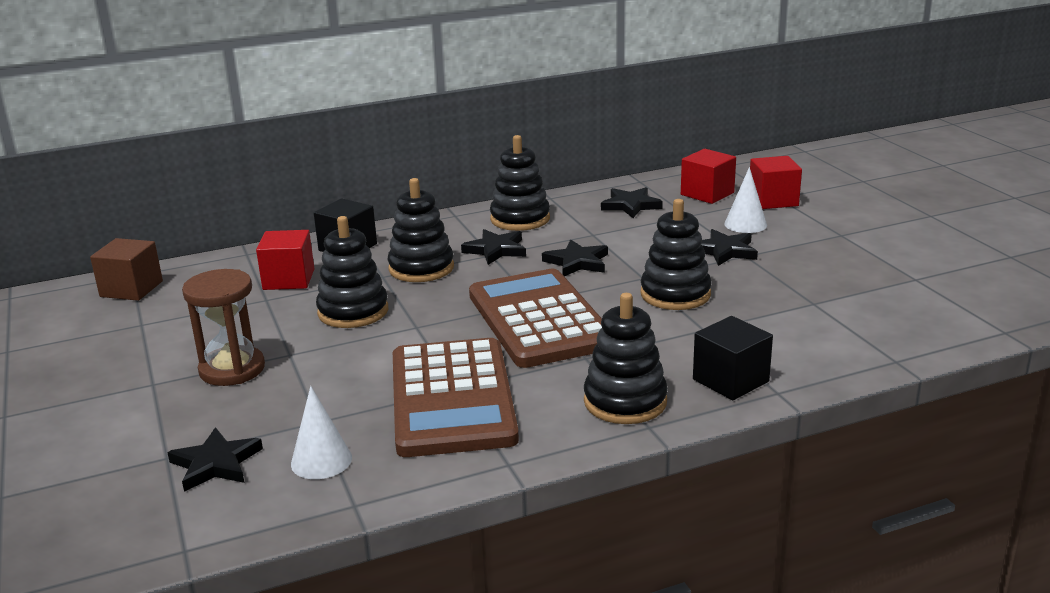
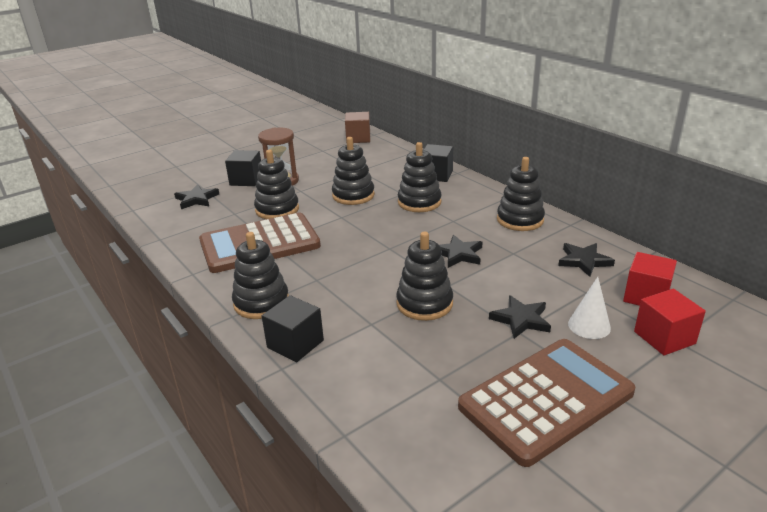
camera: 75 degrees right, 5 degrees up
(185, 406) = (246, 180): none -> black cube
(289, 279) = (386, 170): red cube -> none
(321, 461) = (198, 222): white cone -> none
(342, 378) = (277, 209): none -> black stacking toy
(496, 250) = (461, 221): black star -> none
(539, 320) = (363, 254): brown calculator -> brown calculator (546, 399)

